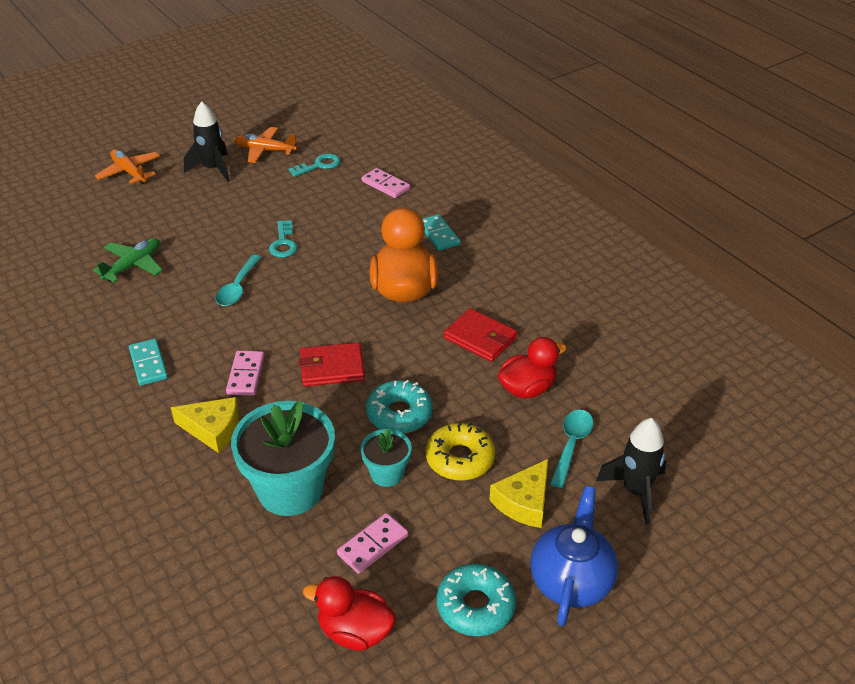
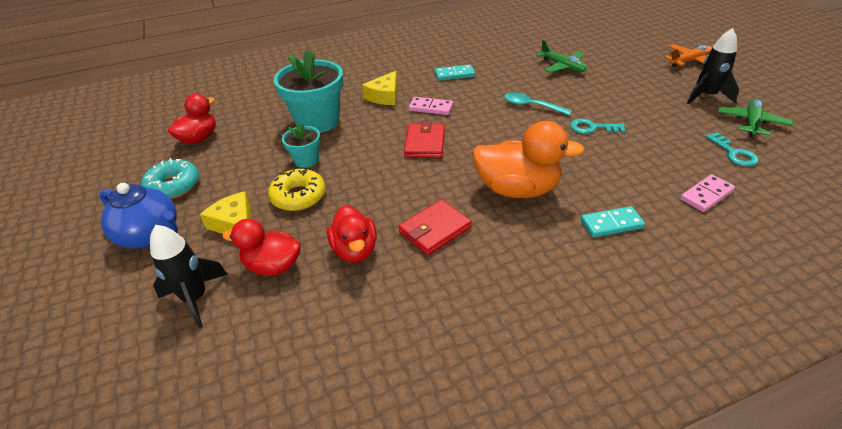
camera: 105 degrees right, 0 degrees up
(265, 150) = (751, 123): orange plane -> green plane
(373, 545) = (252, 149): pink domino -> none
(399, 414) = (360, 171): turquoise donut -> none
(571, 445) = (273, 266): turquoise spoon -> red duck

